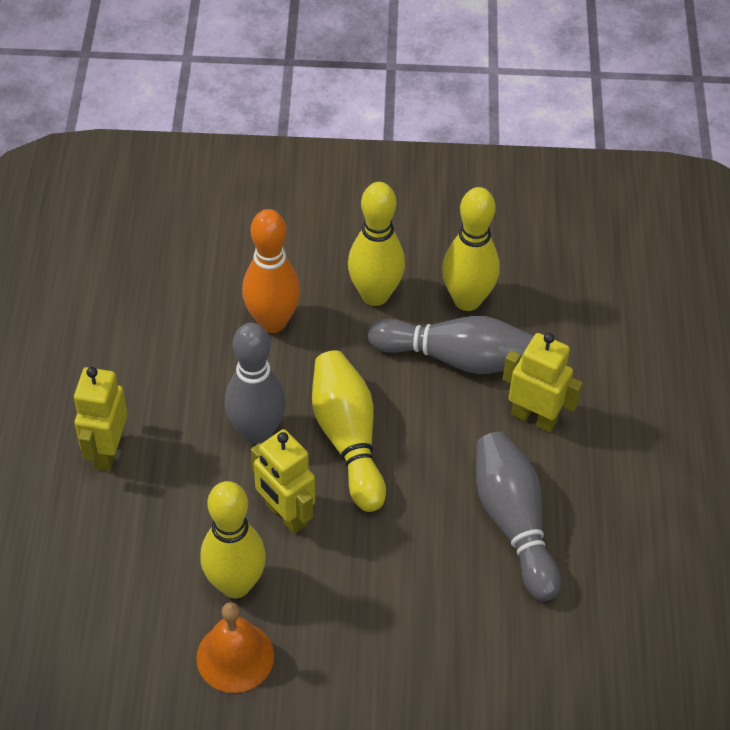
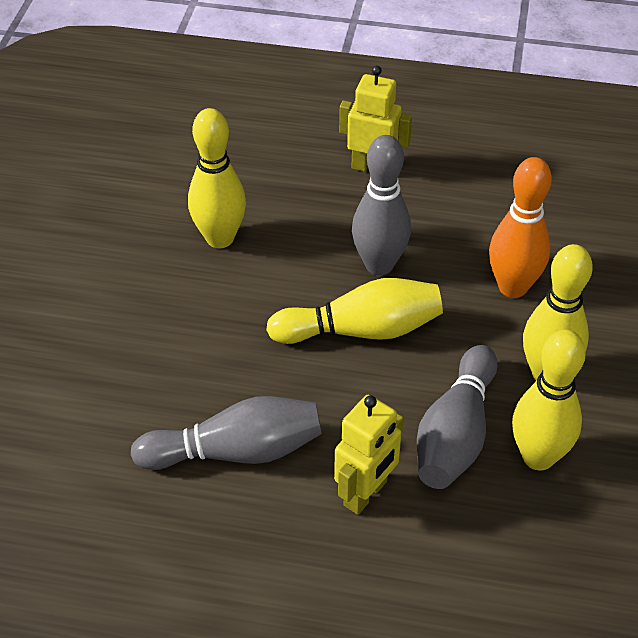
camera: 100 degrees right, 5 degrees down
(235, 656) = (151, 233): orange bell -> none
(285, 515) = (283, 276): yellow robot -> none

